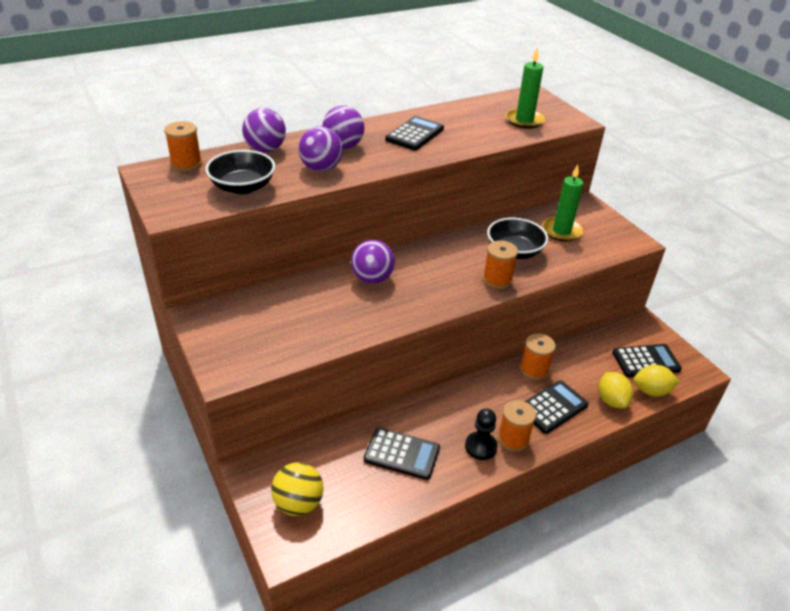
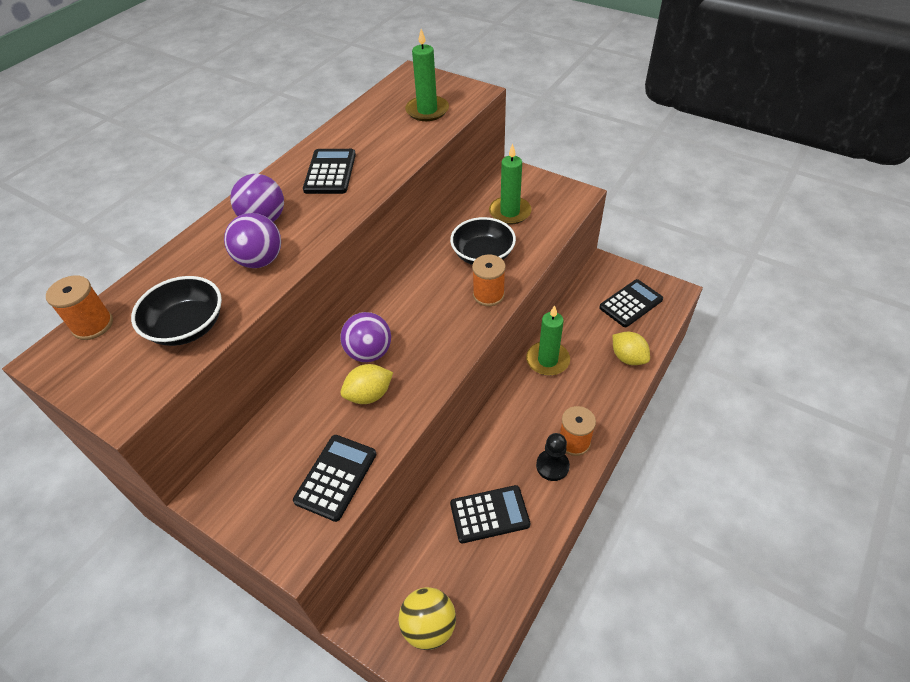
camera: 25 degrees left, 10 degrees up
(265, 149) = (177, 262): purple ball -> none
(534, 370) = (547, 360): orange spool -> green candle
(552, 407) = (586, 391): black calculator -> black calculator (336, 477)
(651, 391) = (652, 331): yellow lemon -> yellow lemon (369, 395)

